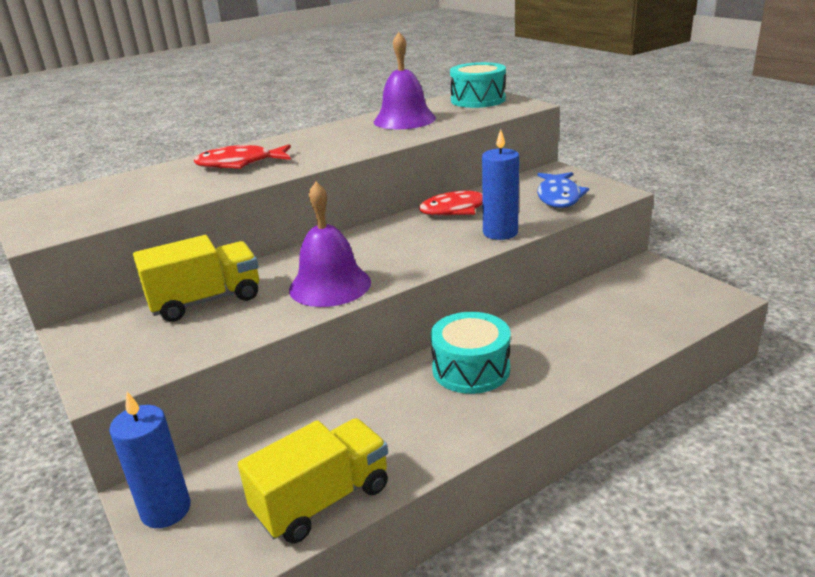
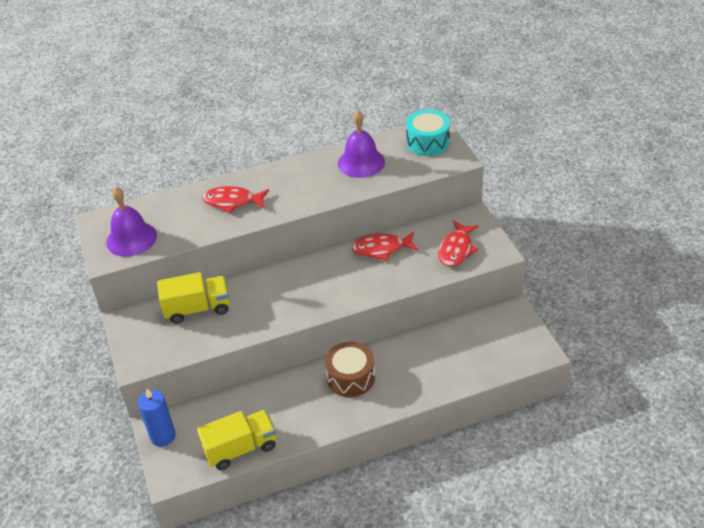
camera: 15 degrees right, 15 degrees up
(330, 285) = (272, 311): purple bell -> purple bell (131, 239)
(471, 369) = (351, 377): turquoise drum -> brown drum
(500, 233) = (397, 282): blue candle -> none
(558, 197) = (456, 249): blue fish -> red fish

